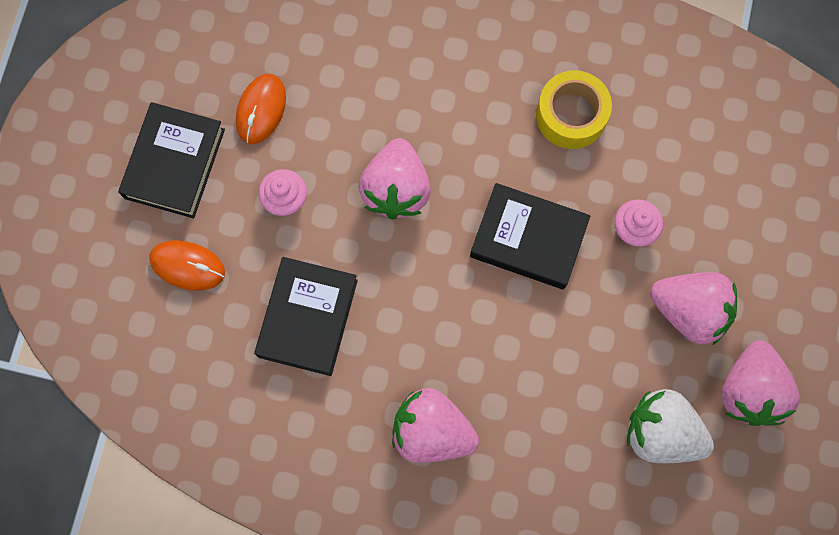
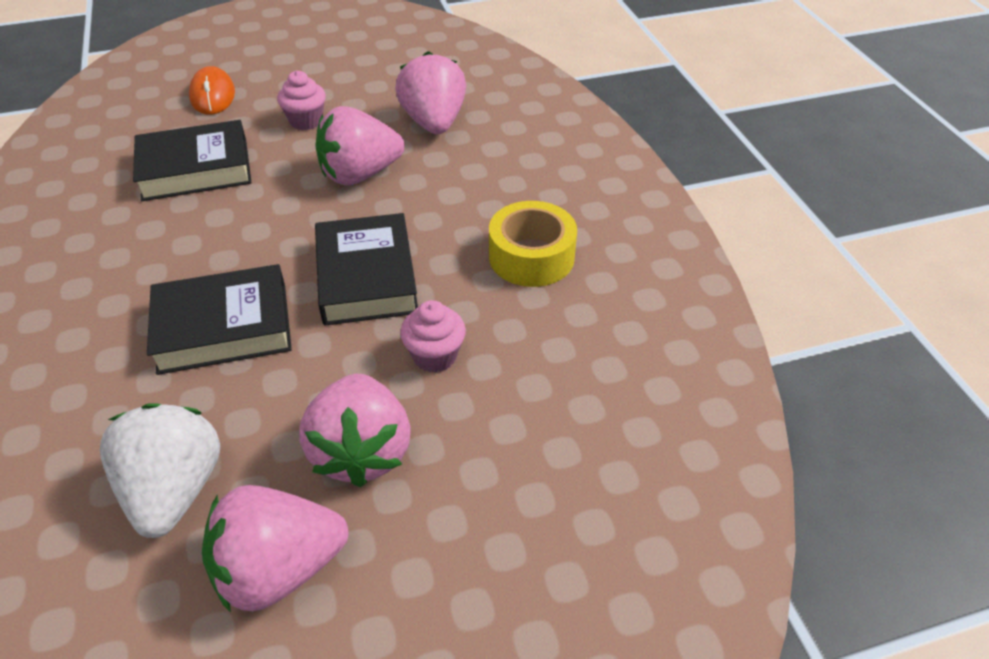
camera: 60 degrees right, 30 degrees down
(174, 163) = (302, 62): black book -> black book (224, 327)
(261, 110) = (381, 83): orange mouse -> none
(431, 431) = (104, 286): pink strawberry -> pink strawberry (434, 123)

